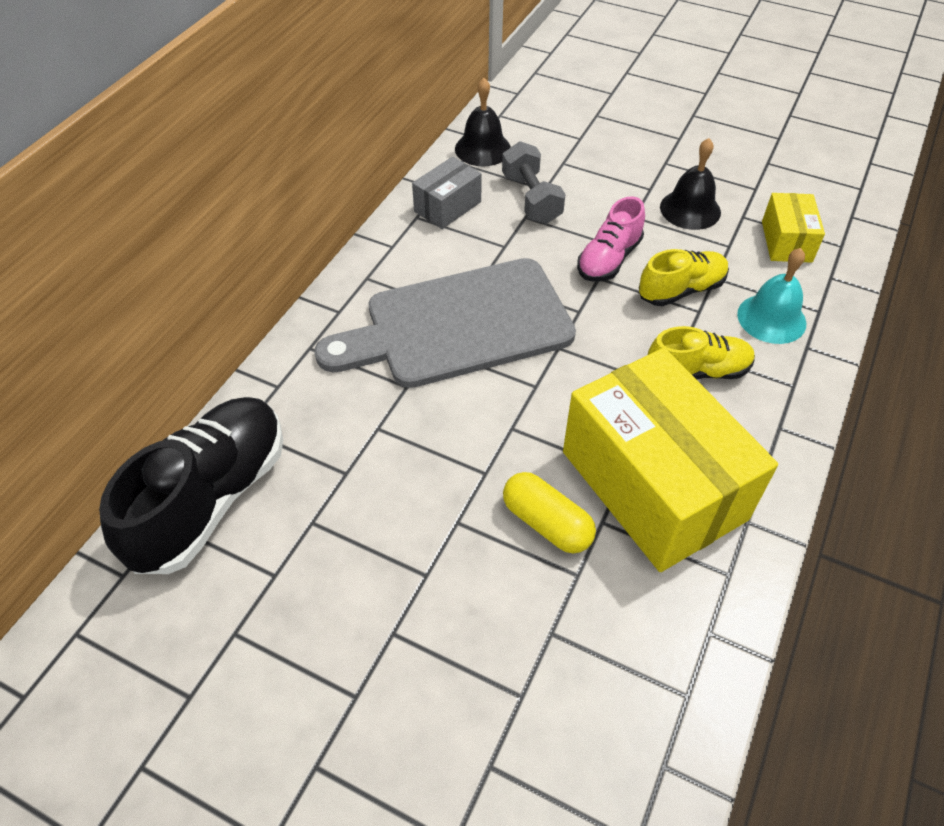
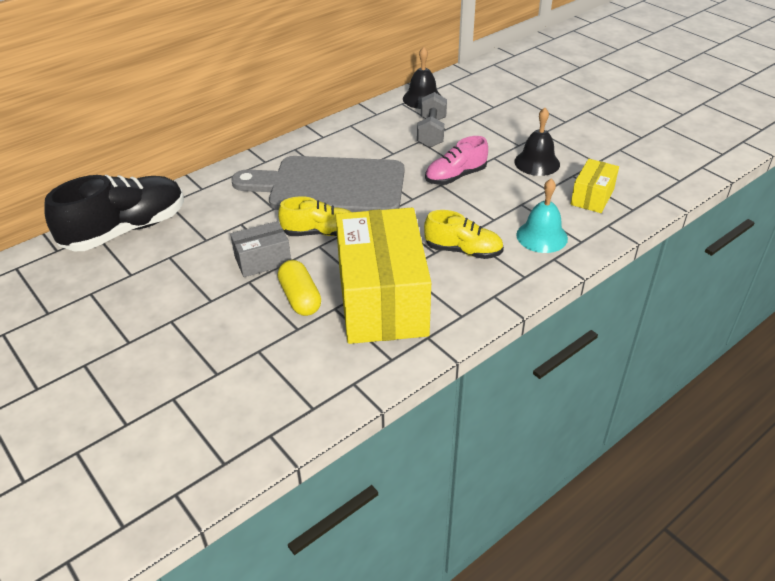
camera: 25 degrees right, 10 degrees down
(447, 206) = (374, 124): grey box -> grey box (263, 260)
(681, 290) = (491, 205): yellow shoe -> yellow shoe (320, 233)

